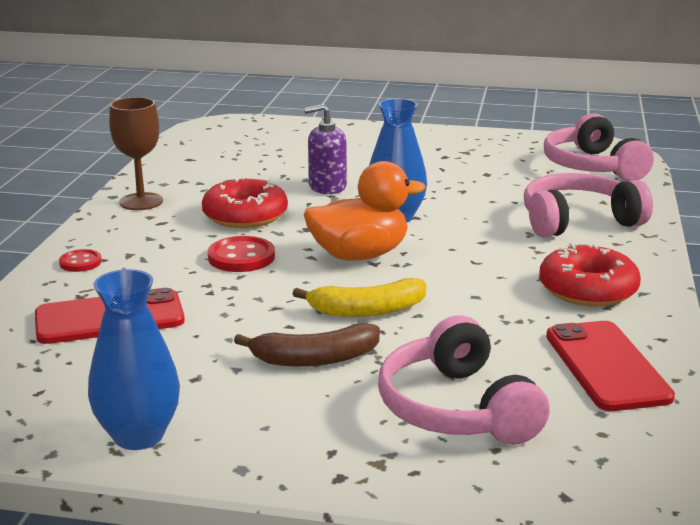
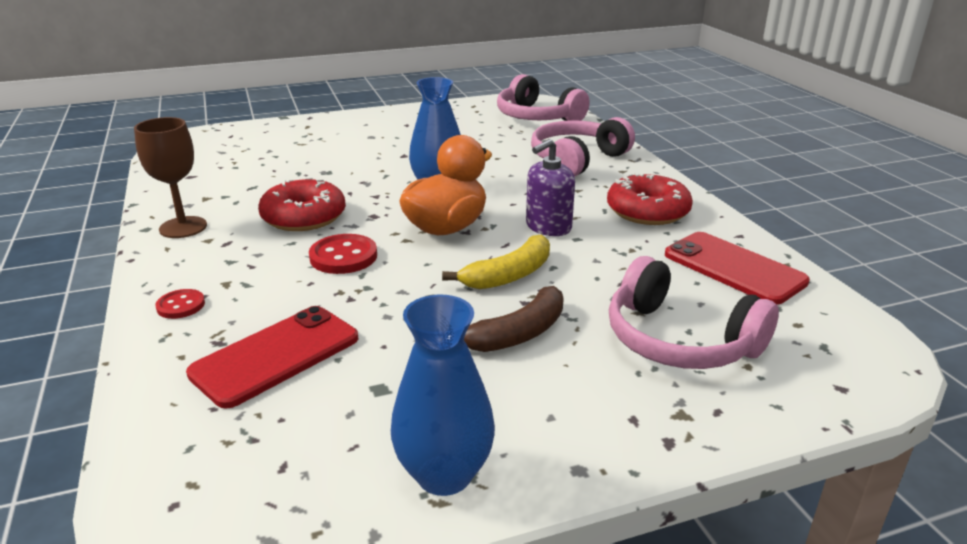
camera: 30 degrees left, 5 degrees up
(327, 187) = (350, 175): purple soap dispenser -> purple soap dispenser (548, 227)

